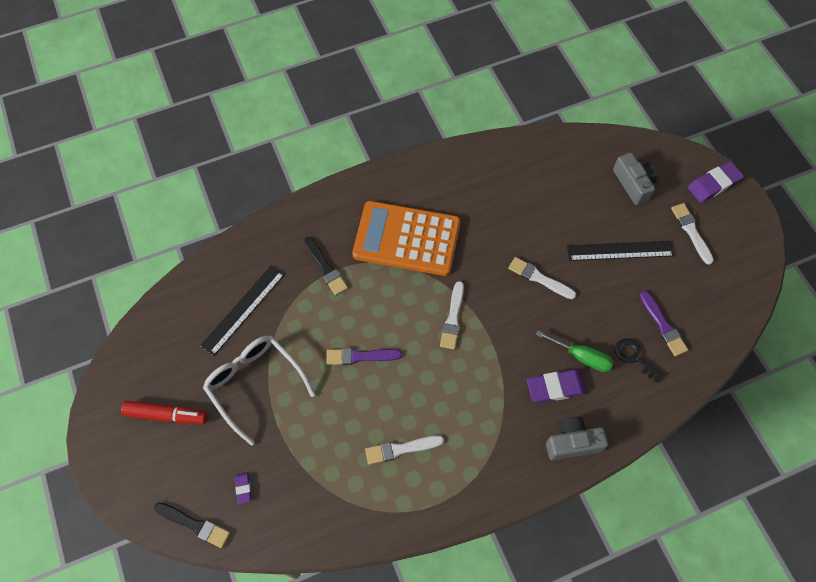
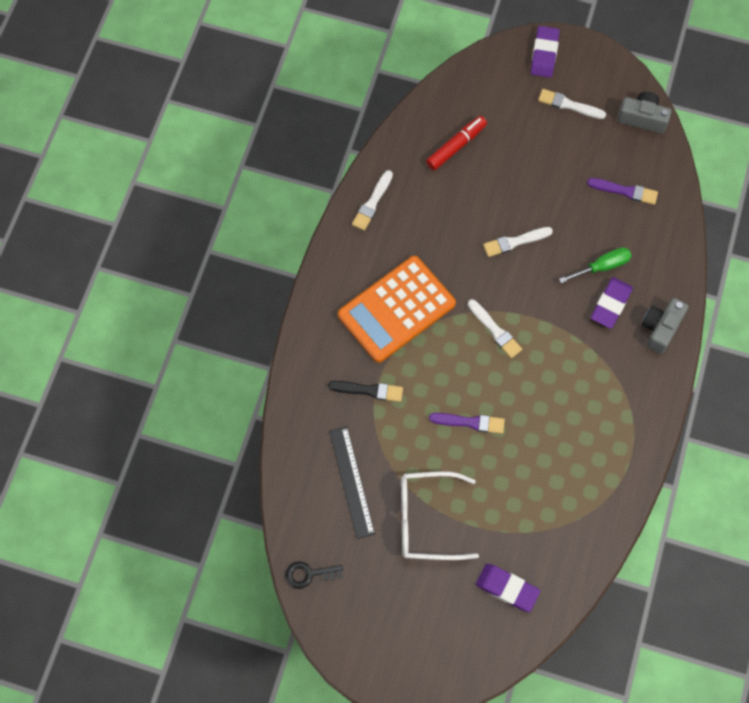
camera: 50 degrees left, 5 degrees up
(166, 415) = (396, 606): red marker -> red marker (456, 146)
(194, 524) = (507, 645): black brush -> none
(243, 488) = (507, 588): purple eraser -> purple eraser, size x1.99
(360, 356) = (470, 422): purple brush -> purple brush turned 120 degrees counterclockwise
(401, 449) = (569, 450): white brush -> white brush (372, 202)
(620, 251) = (542, 167): black ruler -> none
(633, 184) = (494, 107): grey camera -> grey camera (642, 118)
(635, 357) = (632, 231): black key -> black key (308, 574)

